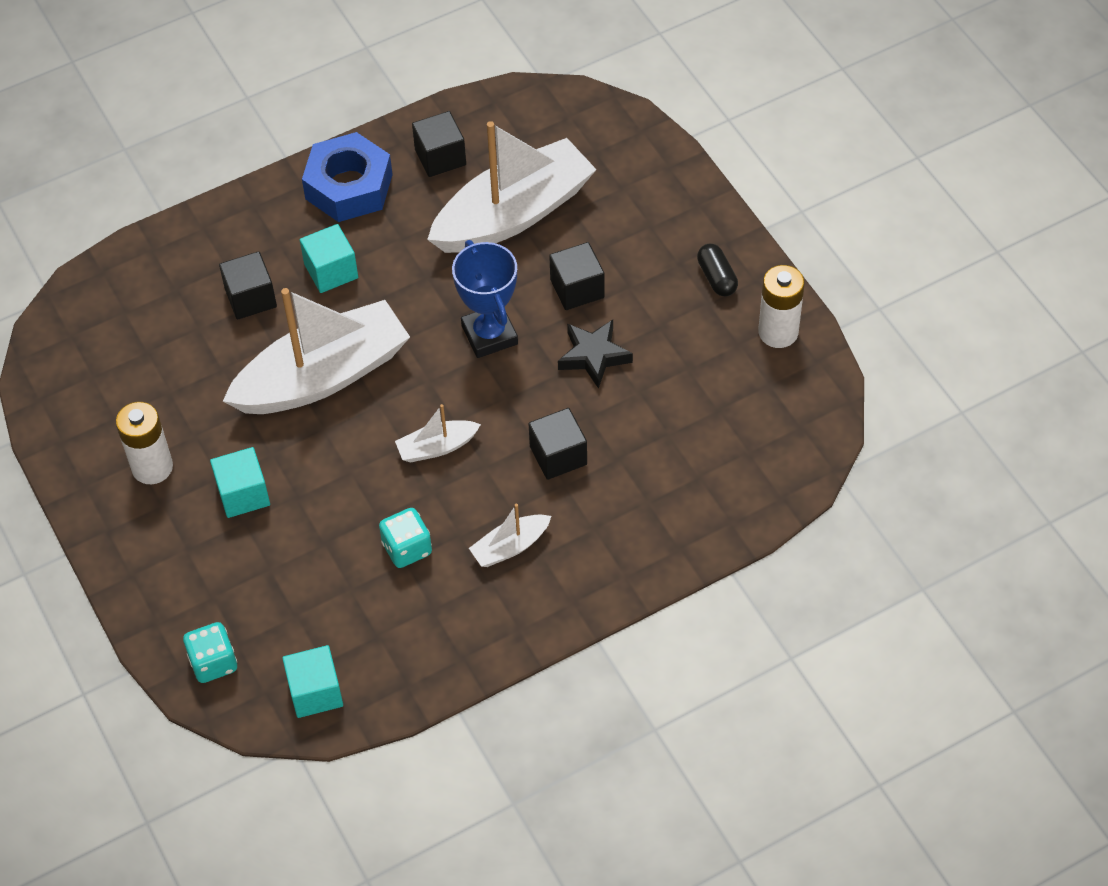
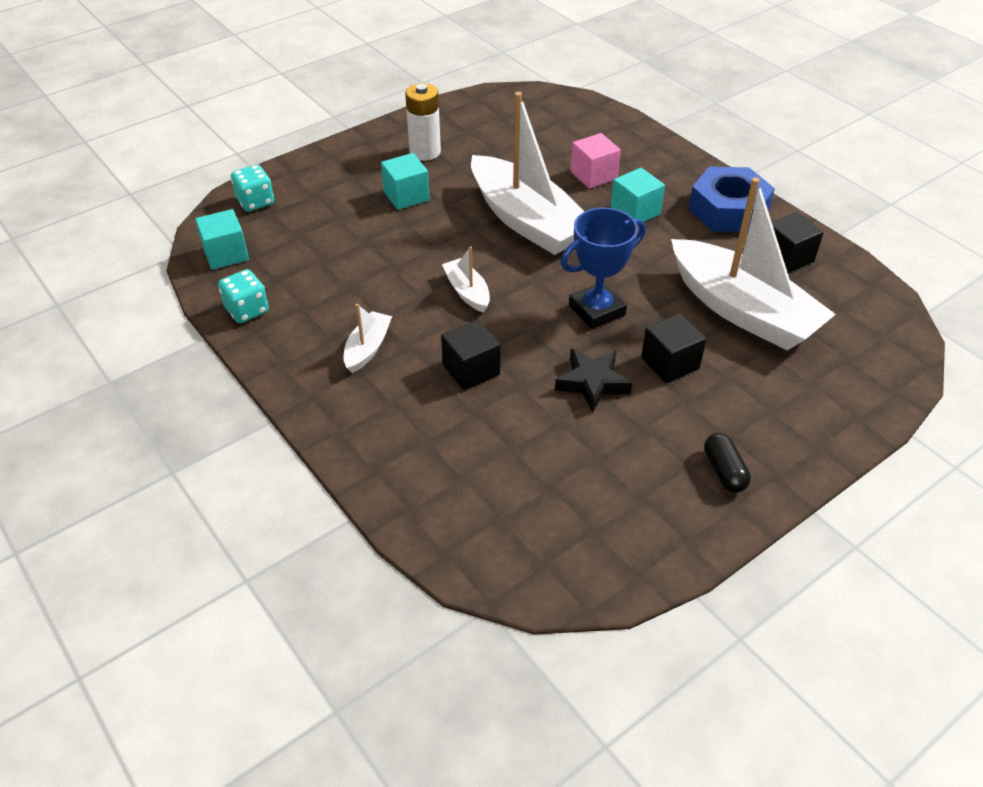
camera: 80 degrees right, 10 degrees down
(250, 298) = (593, 175): black cube -> pink cube
(407, 548) = (362, 286): turquoise dice -> turquoise dice (247, 310)
(510, 546) = (367, 348): white boat -> white boat turned 60 degrees clockwise
(716, 277) = (724, 471): black capsule -> black capsule turned 75 degrees counterclockwise
(778, 332) = (667, 533): white battery -> none

